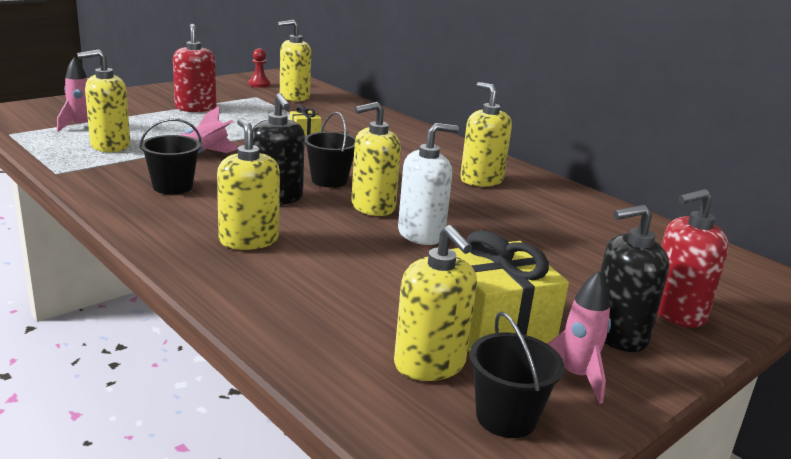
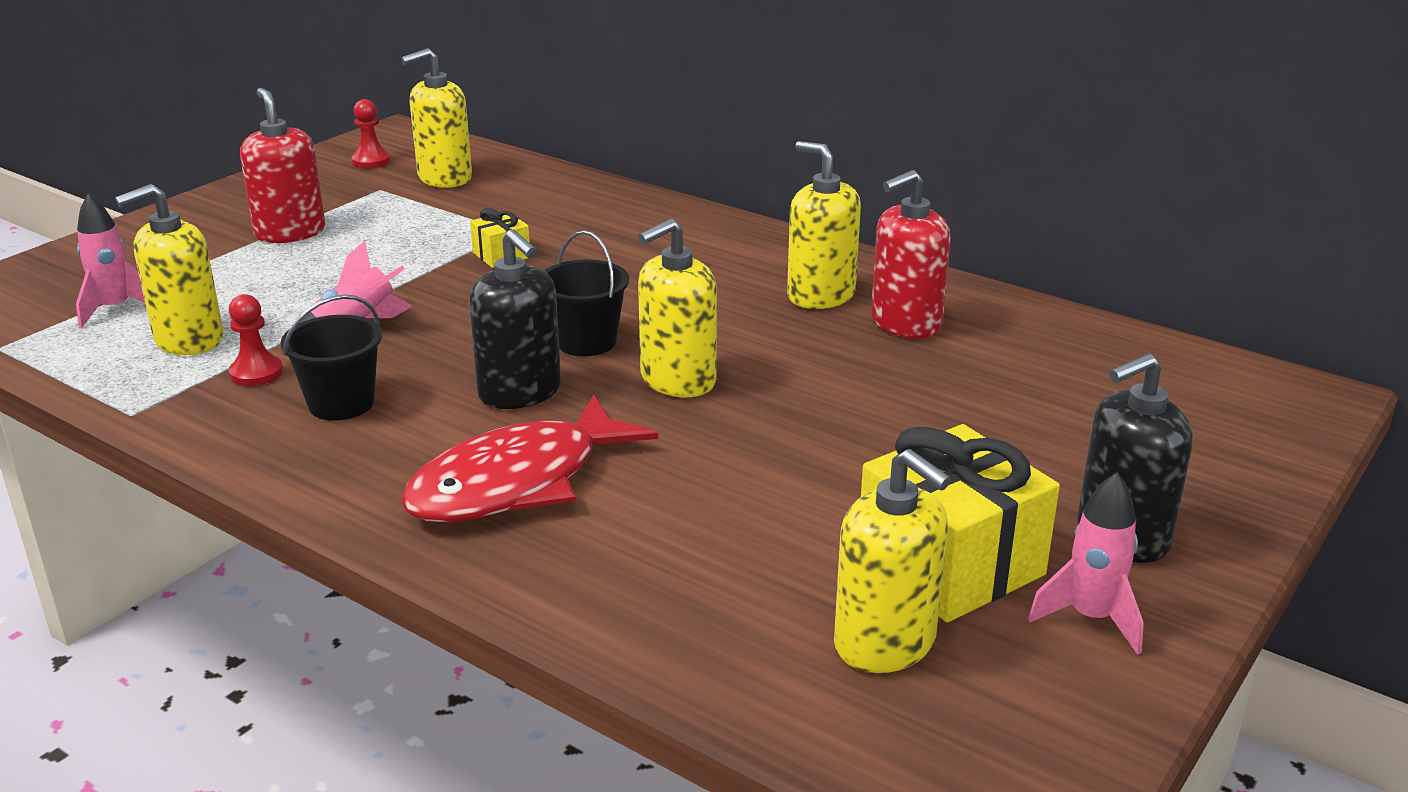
camera: 10 degrees left, 5 degrees up
(136, 165) = (256, 373): none -> red pawn
(249, 240) = (517, 482): yellow soap dispenser -> red fish
(421, 234) = (774, 417): white soap dispenser -> none
(506, 417) = (1023, 704): black bucket -> none
(676, 312) = (1187, 481): red soap dispenser -> red soap dispenser (905, 323)

